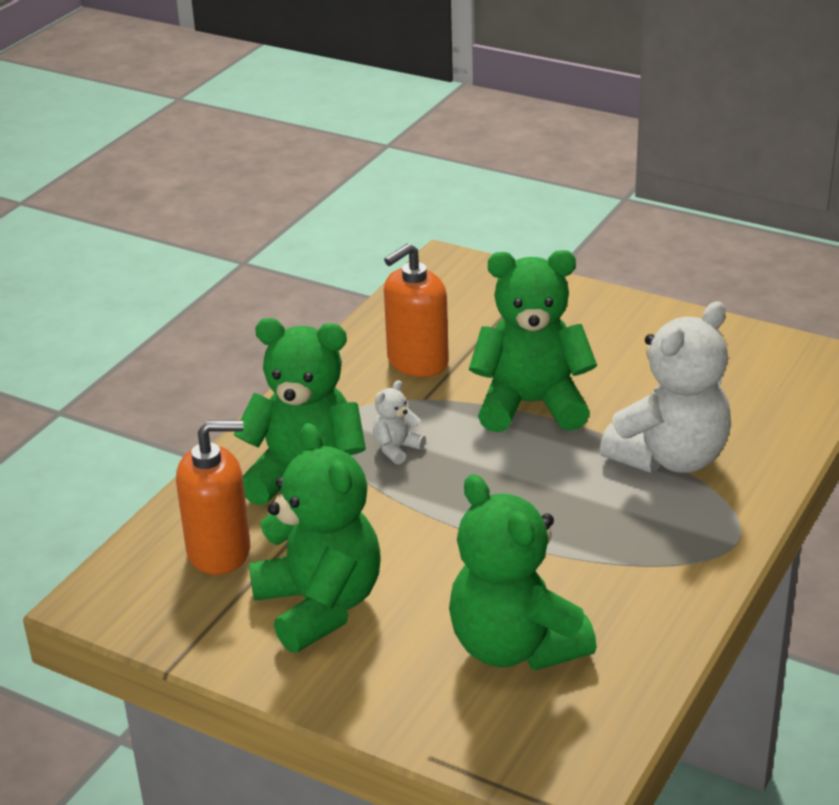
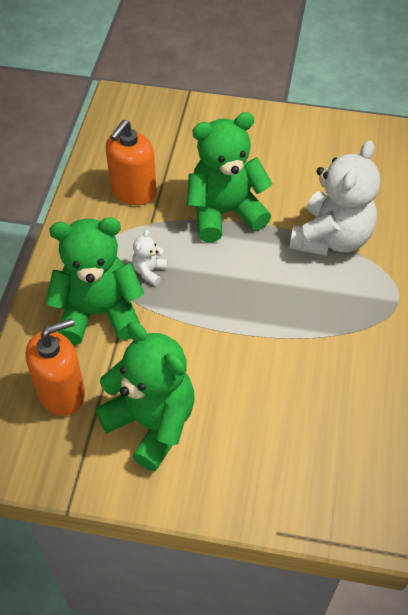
camera: 20 degrees left, 20 degrees up
(515, 646) = (295, 423): green teddy bear -> none

